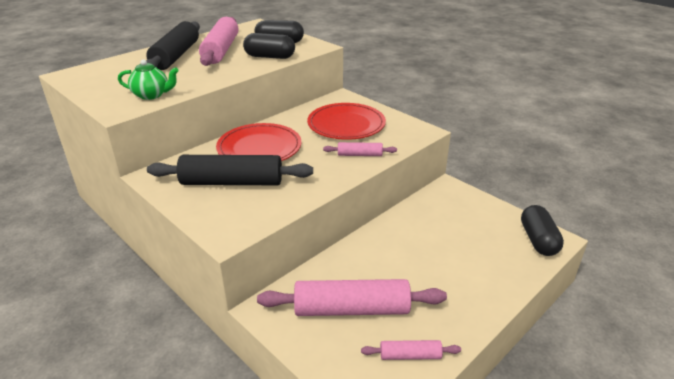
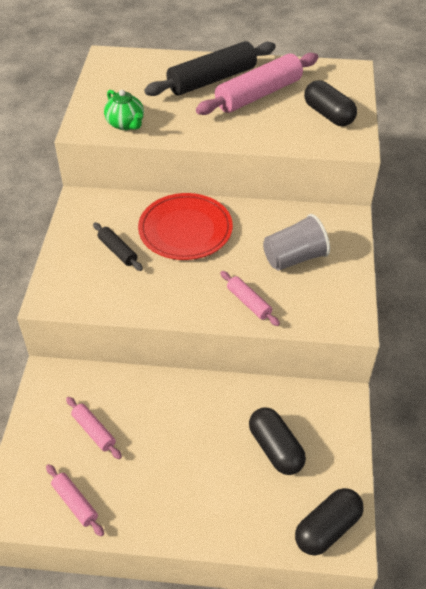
camera: 50 degrees right, 15 degrees up
(232, 182) = (118, 251): black rolling pin -> black rolling pin, size x0.49
(269, 57) = (285, 132): black capsule -> black capsule (275, 448)
(346, 124) = (294, 258): red plate -> grey cup
(351, 309) = (94, 431): pink rolling pin -> pink rolling pin, size x0.49

